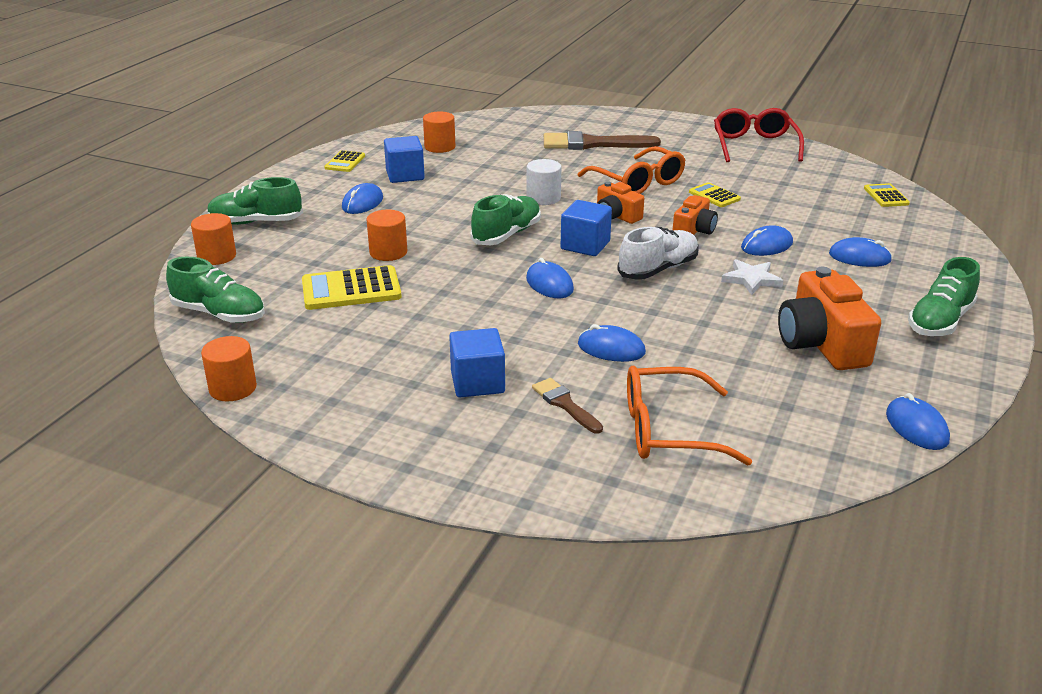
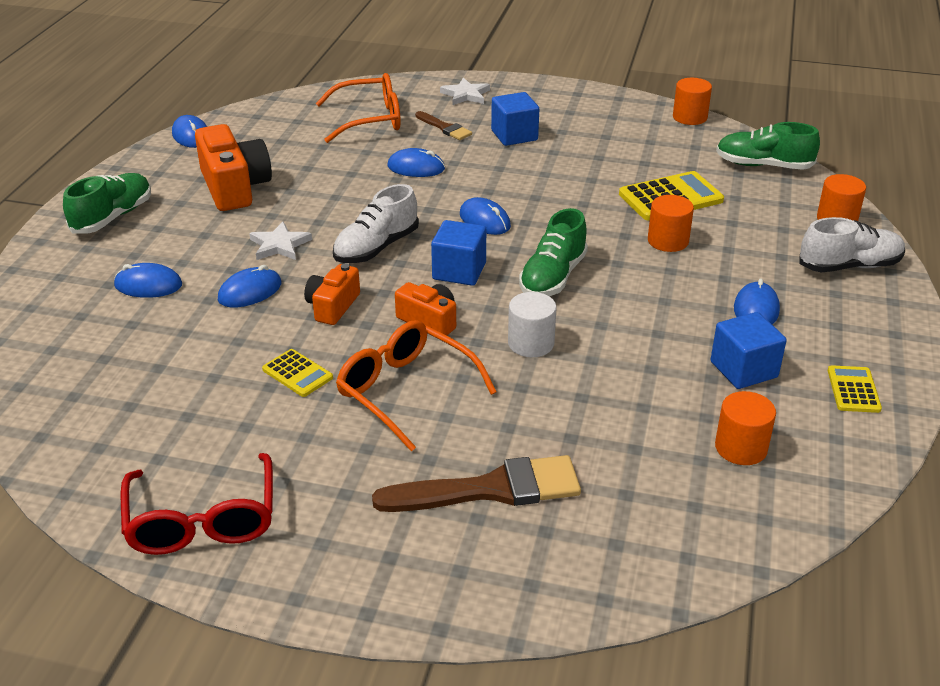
camera: 170 degrees right, 5 degrees up
(256, 222) = (849, 266): green shoe -> white shoe
(519, 465) = (465, 95): none -> white star
(886, 196) = (47, 400): yellow calculator -> none

